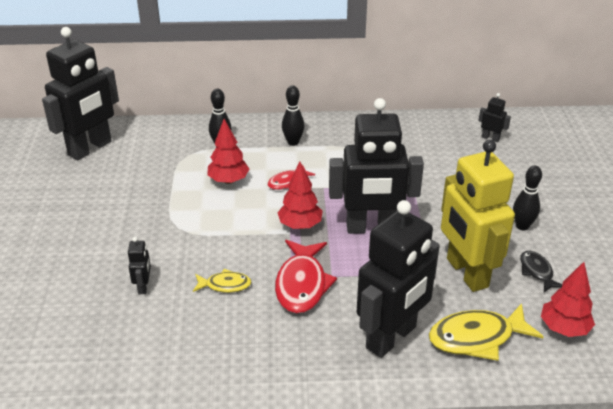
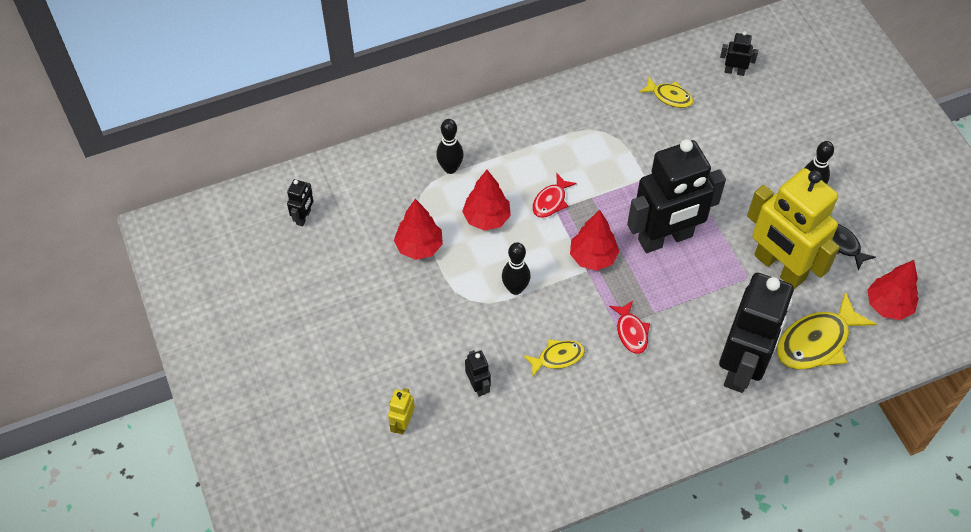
camera: 20 degrees left, 20 degrees up
(61, 295) = (402, 423): none -> yellow robot
(90, 148) = (304, 217): black robot -> black robot, size x0.40
(163, 185) = (419, 246): none -> red tree
(293, 142) = (527, 140): black bowling pin -> black bowling pin (515, 288)
(302, 284) = (631, 332): red fish -> red fish, size x0.56
(426, 141) = (669, 96): none -> yellow fish

